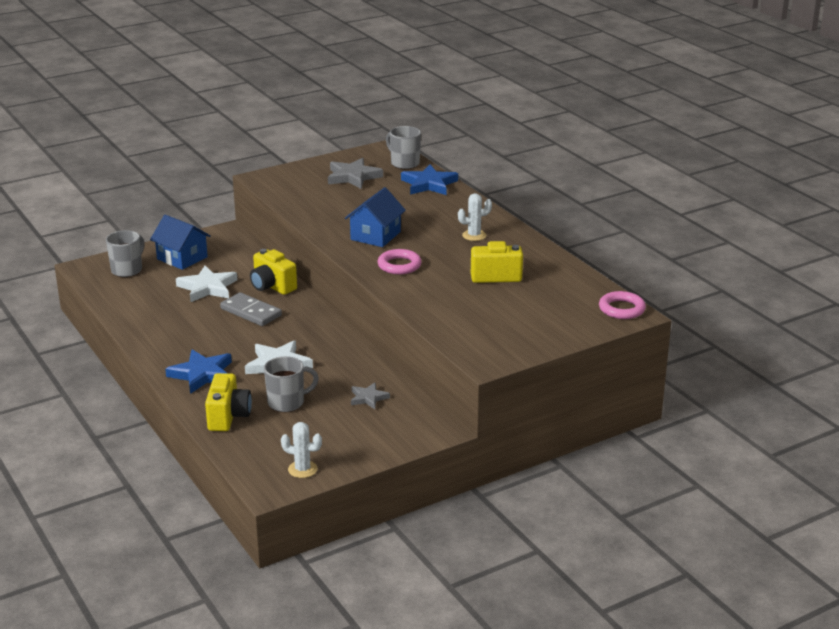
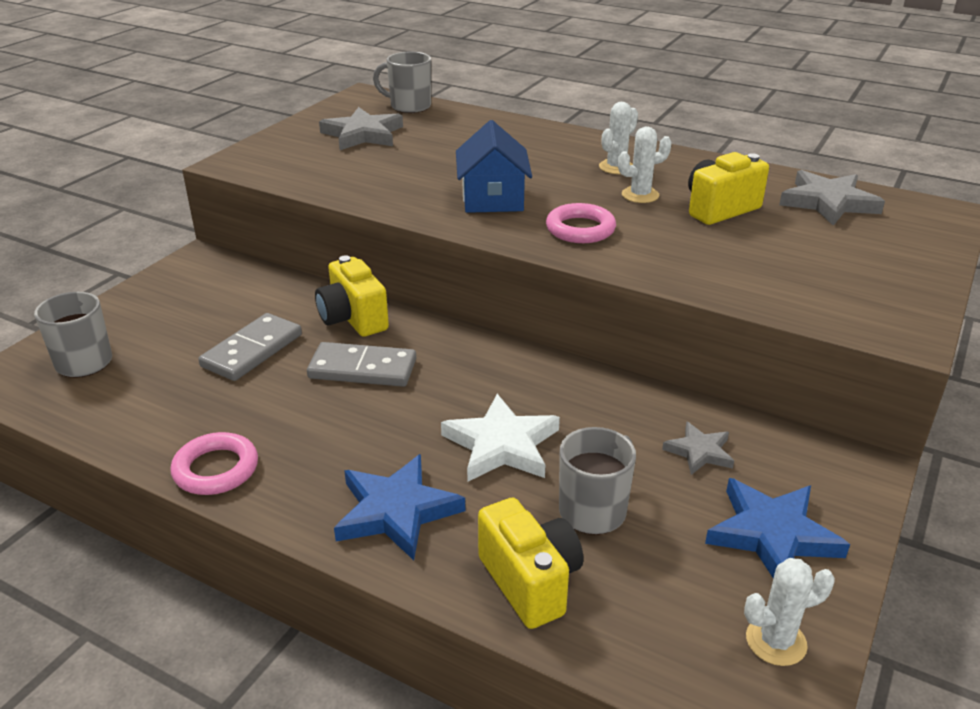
camera: 30 degrees left, 5 degrees up
(182, 258) = (165, 316): blue house -> none
(207, 288) = (252, 351): white star -> grey domino
(272, 286) = (353, 319): yellow camera -> yellow camera turned 45 degrees clockwise
(429, 184) = (472, 122): blue star -> blue star (772, 534)
(462, 256) = (640, 195): none -> white cactus
(568, 290) = (828, 202): none -> grey star
(621, 309) = (922, 208): pink ring -> pink ring (216, 469)

